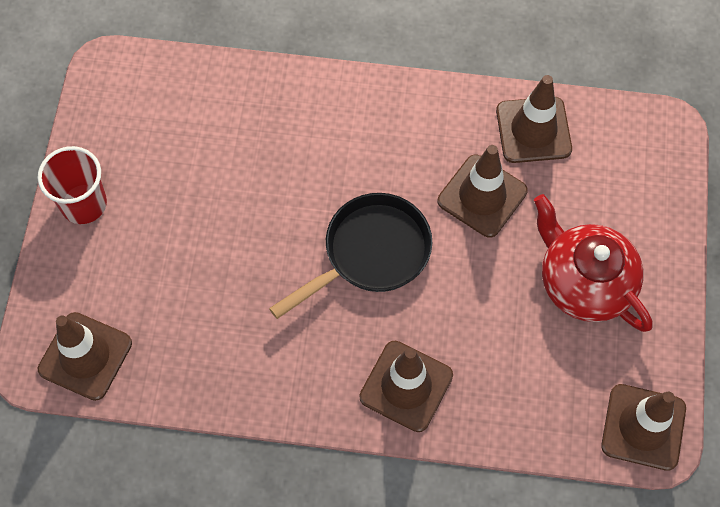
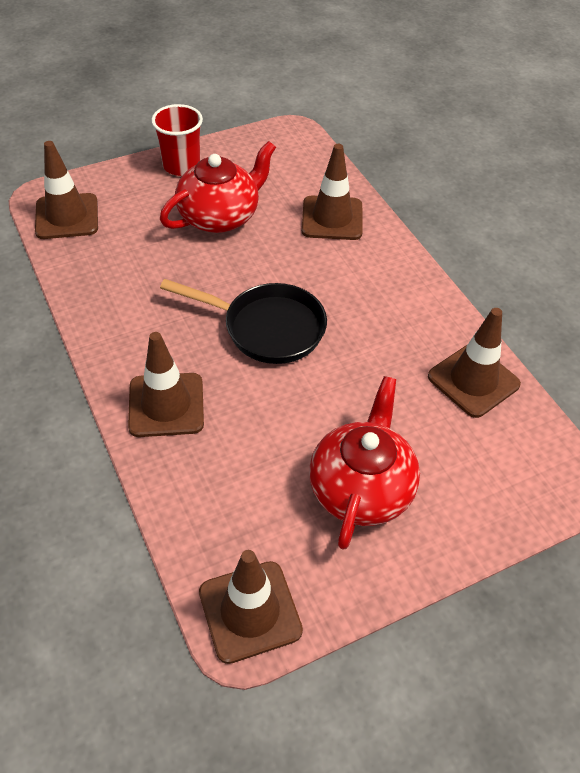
camera: 55 degrees right, 15 degrees down
(191, 210) = (220, 216): none -> red teapot
(482, 196) = (379, 374): brown traffic cone -> brown traffic cone (332, 218)

